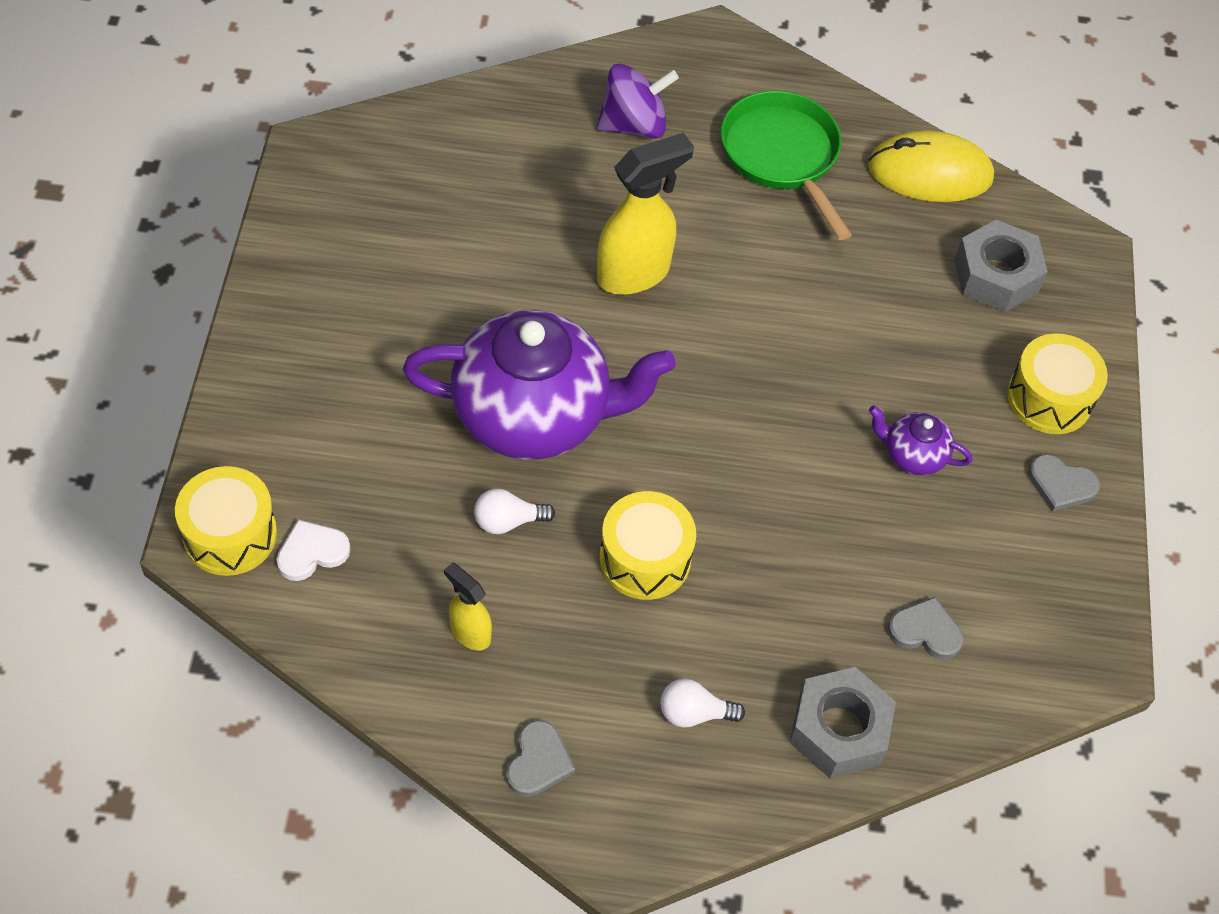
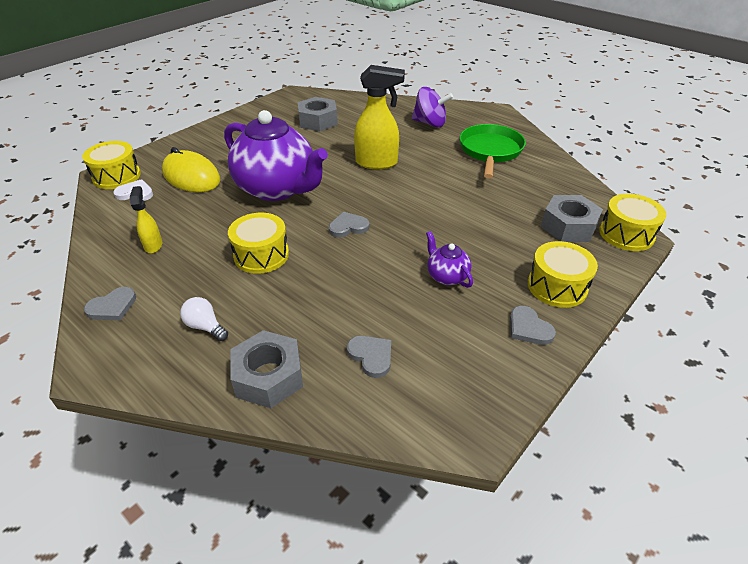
camera: 40 degrees right, 15 degrees down
(437, 211) = (318, 121): none -> grey nut
(508, 521) = (220, 216): white light bulb -> none
(714, 437) = (348, 227): none -> grey heart
(929, 173) = (564, 179): yellow mouse -> yellow mouse (191, 176)
(1072, 254) = (626, 234): none -> yellow drum

